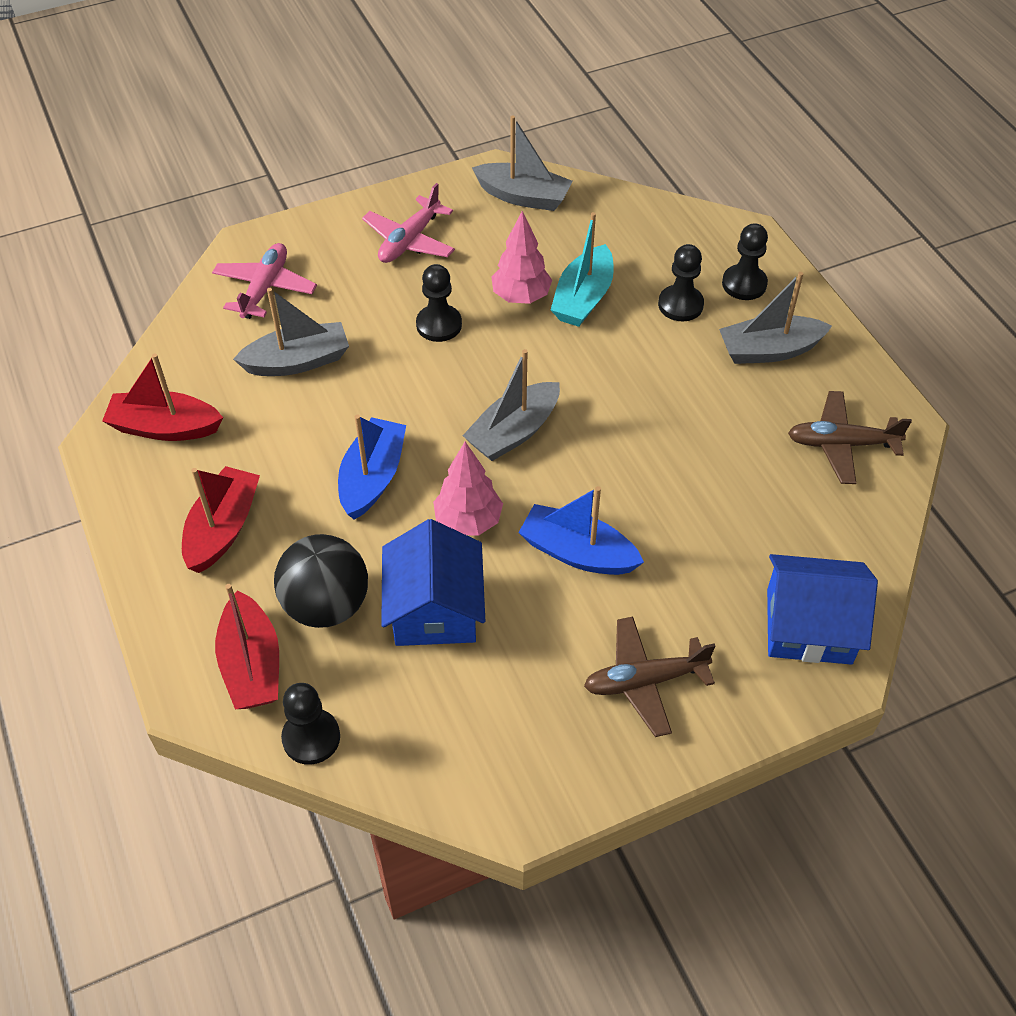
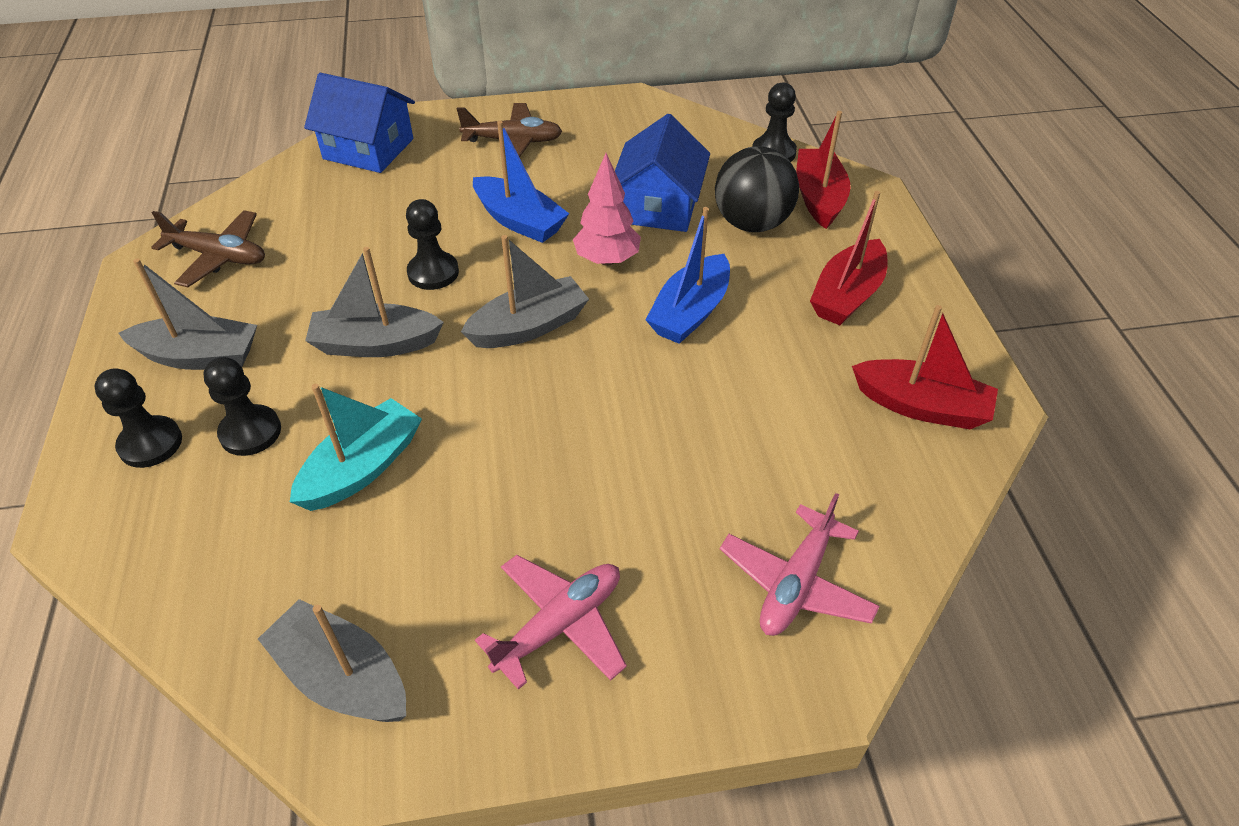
camera: 165 degrees left, 5 degrees down
(298, 361) = (757, 457): grey boat -> grey boat (375, 344)
(439, 325) = (564, 470): black pawn -> black pawn (433, 272)
(521, 297) = (440, 488): pink tree -> none

